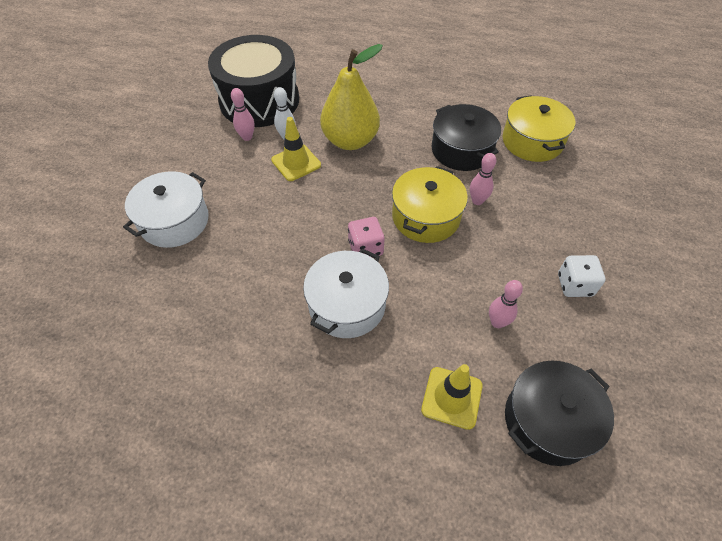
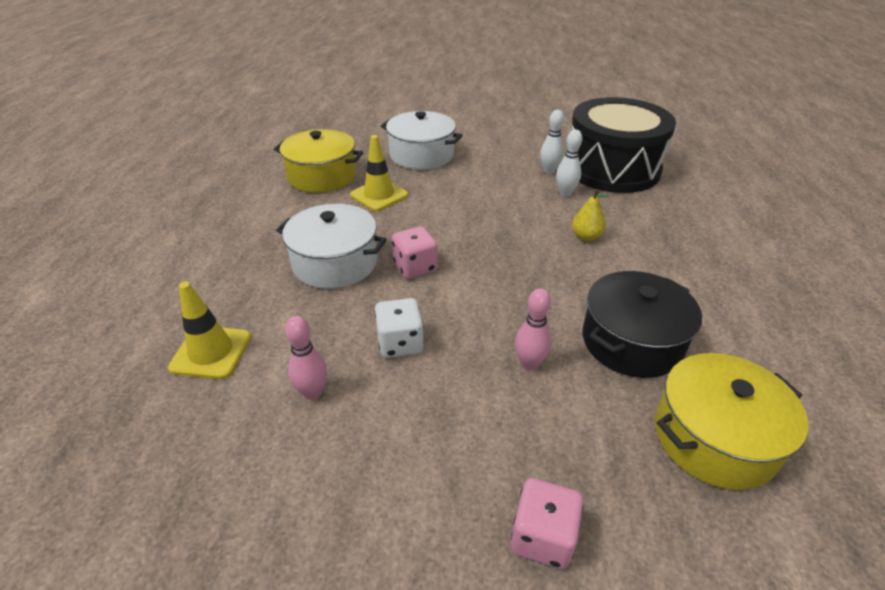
camera: 80 degrees right, 15 degrees down
(247, 137) = (549, 171): pink bowling pin -> white bowling pin
(296, 163) = (527, 204): yellow traffic cone -> yellow traffic cone (379, 195)
(350, 141) = (586, 237): yellow pear -> yellow pear, size x0.43
(425, 217) = (479, 312): yellow pot -> yellow pot (322, 176)
(548, 421) = (159, 449): black pot -> none
(574, 285) = (386, 494): white dice -> white dice (400, 343)
(593, 221) = (542, 537): none -> pink dice

